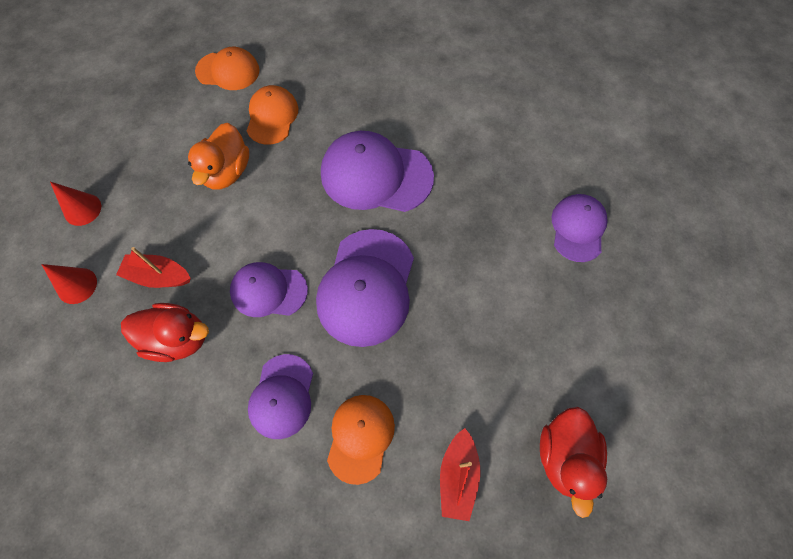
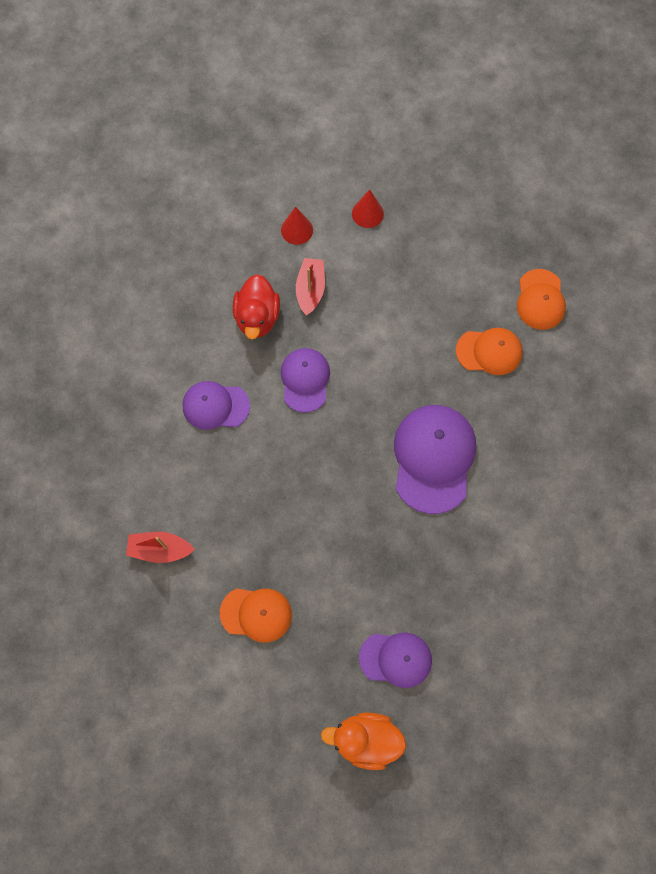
camera: 85 degrees right, 5 degrees up
(227, 172) = (420, 323): orange duck -> orange duck (365, 740)
(360, 437) = (186, 471): orange cap -> orange cap (256, 614)
(366, 287) = (315, 462): purple cap -> none
(564, 456) = (179, 637): red duck -> none

